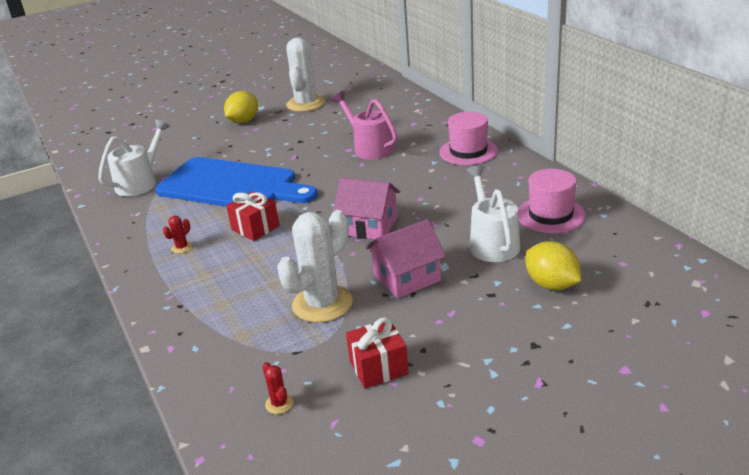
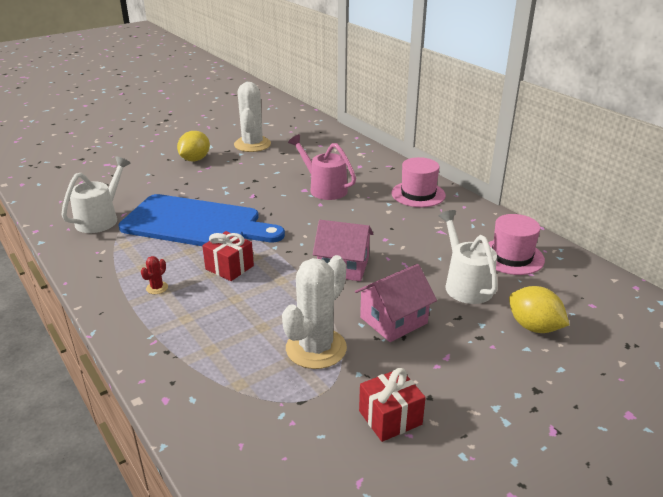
camera: 10 degrees left, 0 degrees up
(279, 404) = (296, 462): red cactus -> none

